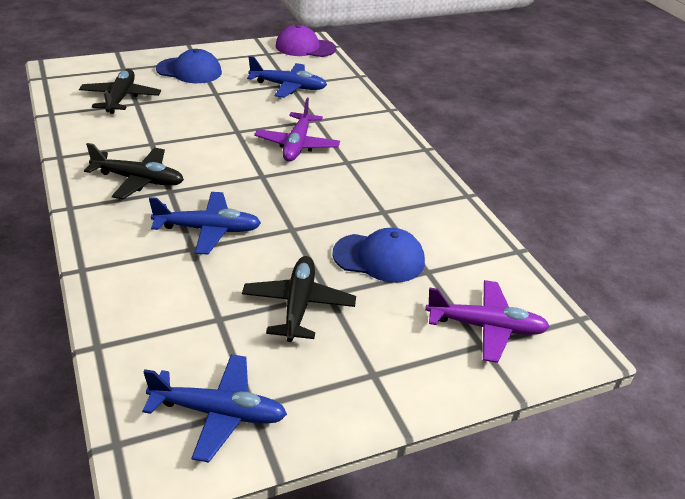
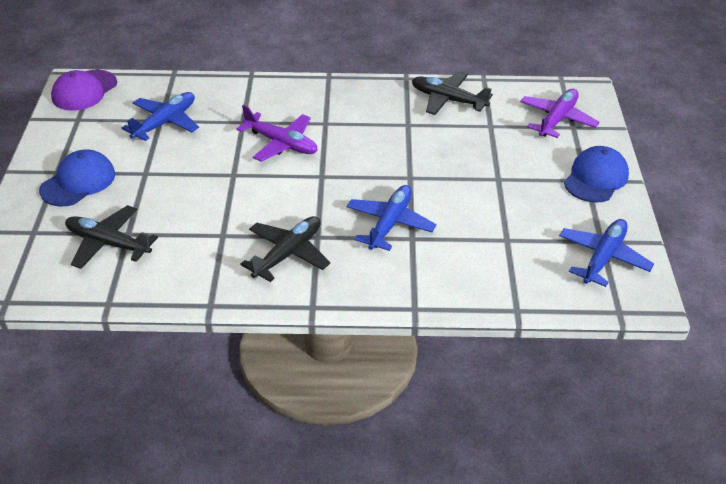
camera: 65 degrees left, 5 degrees up
(298, 305) = (505, 196): black plane -> black plane (448, 100)
(379, 258) = (466, 143): blue cap -> blue cap (596, 178)

